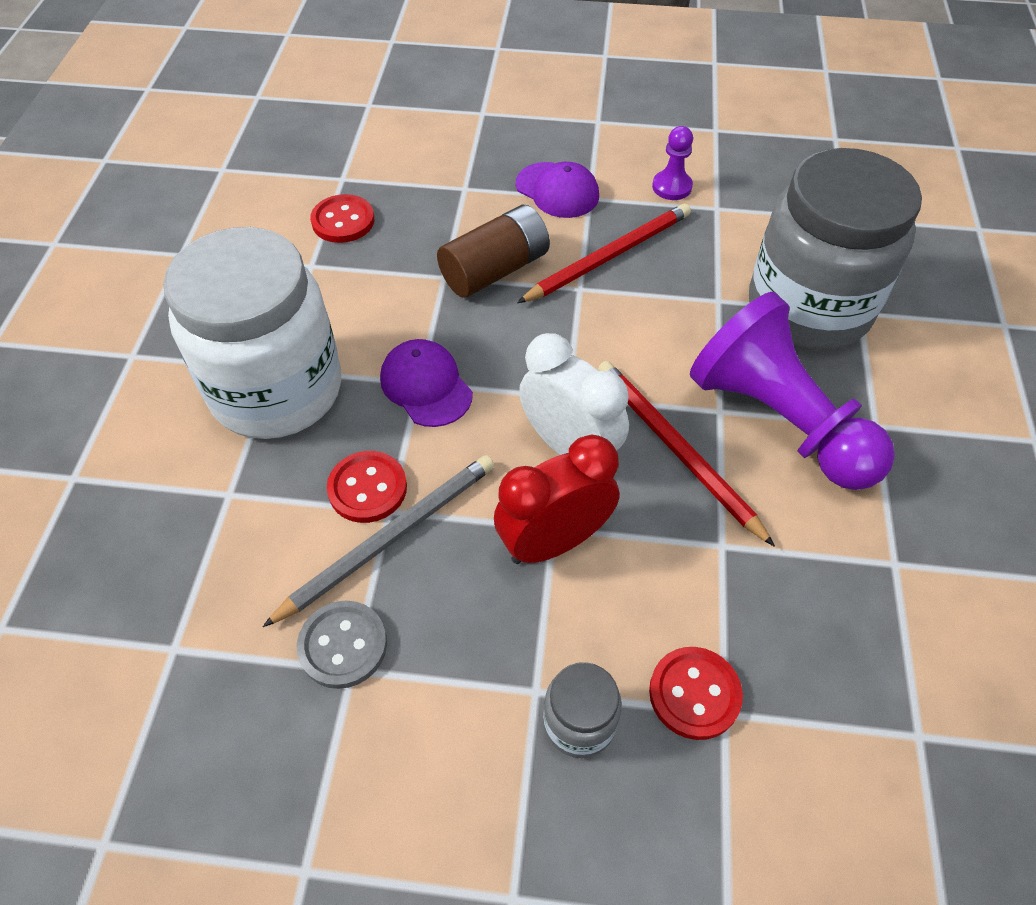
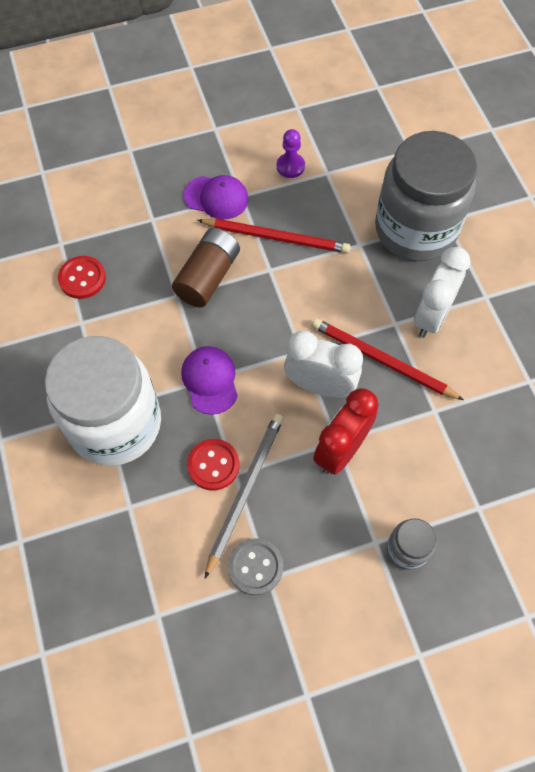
camera: 25 degrees left, 10 degrees up
(426, 386) = (210, 380): purple cap -> purple cap turned 45 degrees clockwise
(609, 256) = (276, 238): red pencil -> red pencil turned 75 degrees clockwise
(694, 694) = (458, 505): red button -> none
(779, 421) = (431, 316): purple pawn -> white clock

